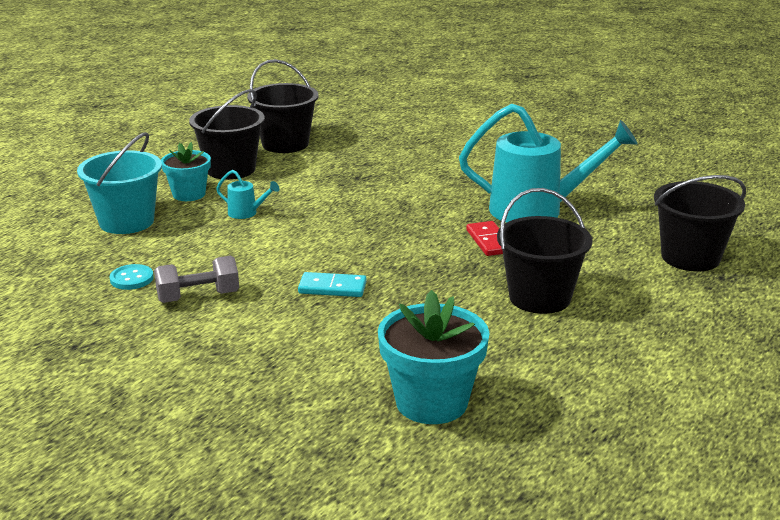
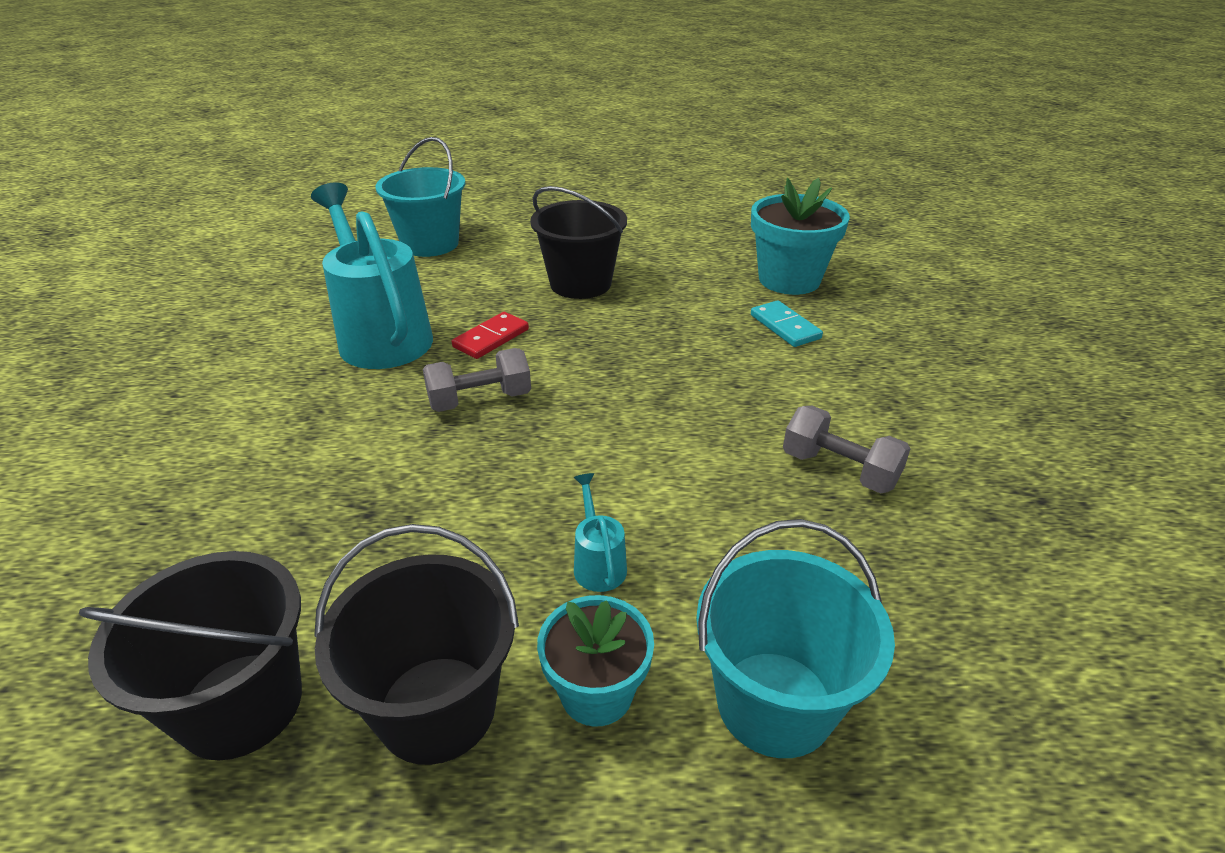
camera: 125 degrees left, 10 degrees up
(131, 279) = (888, 556): turquoise button -> none
(332, 288) = (700, 389): turquoise domino -> turquoise domino (785, 327)
(417, 220) = (480, 400): none -> grey dumbbell
(690, 257) = (430, 244): black bucket -> turquoise bucket

